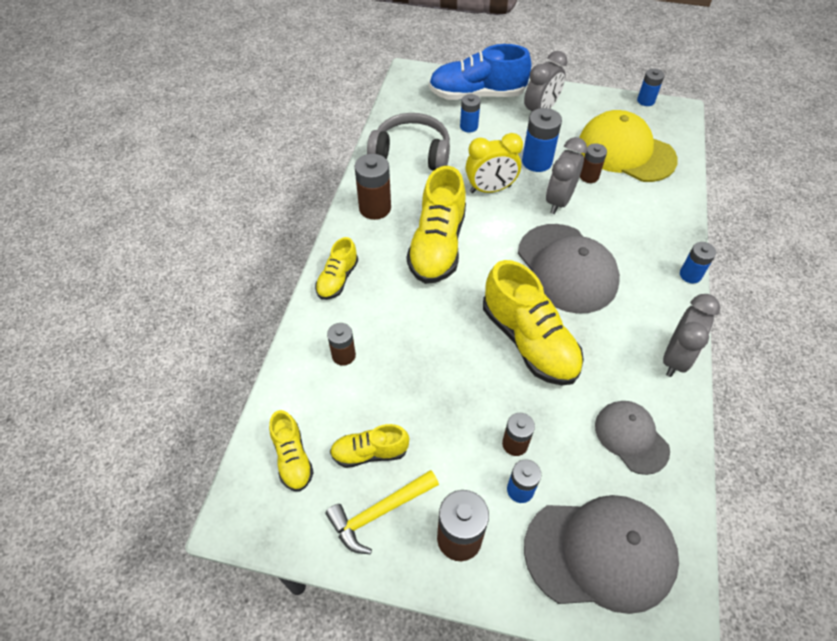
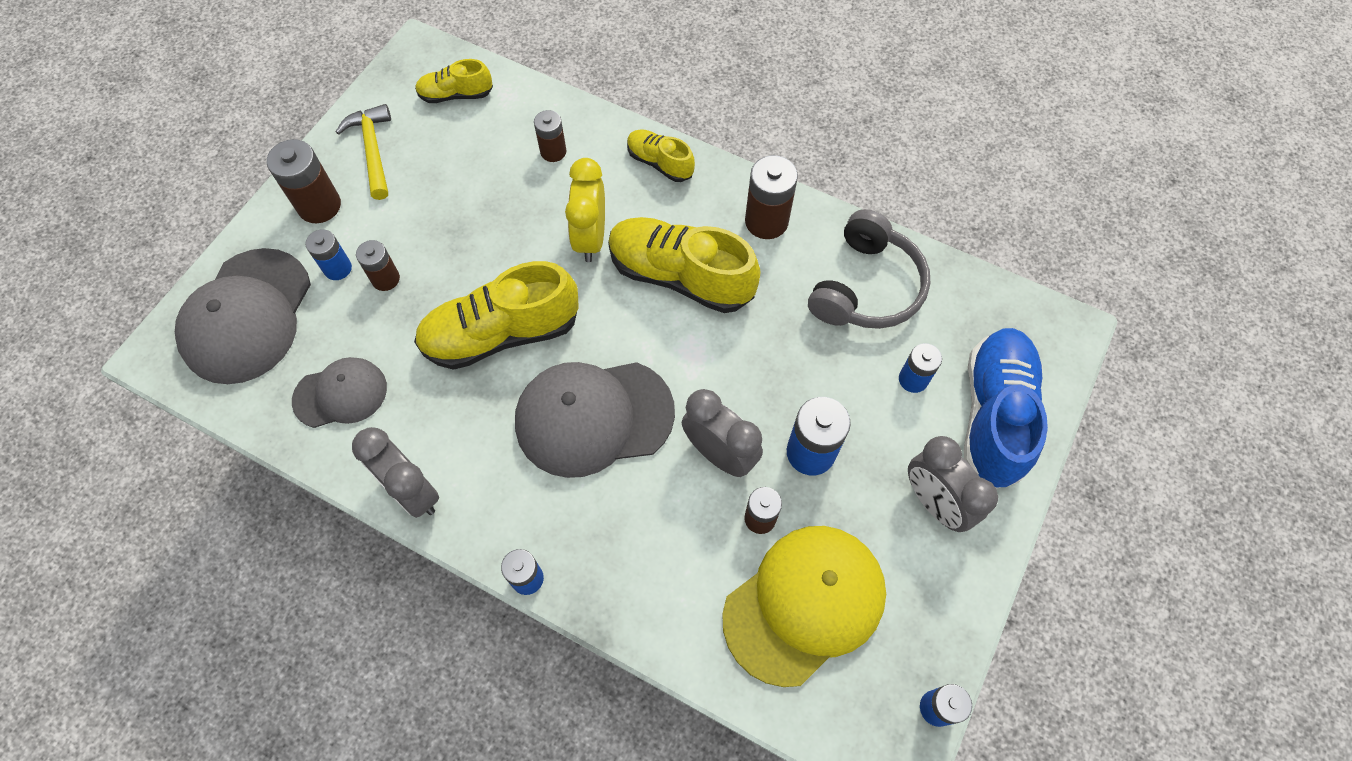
camera: 105 degrees right, 10 degrees up
(370, 452) = (434, 154): yellow shoe -> none
(490, 189) = (767, 368): yellow clock -> yellow clock (590, 238)

